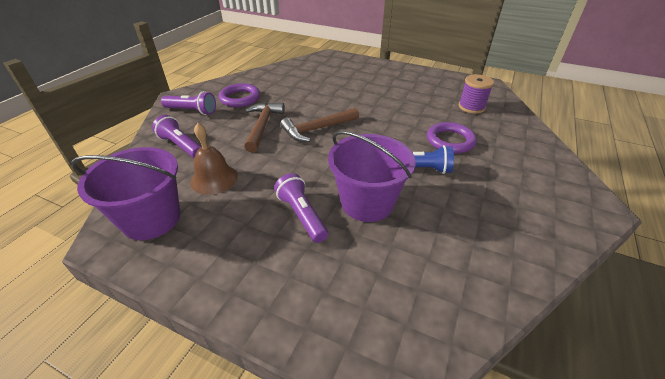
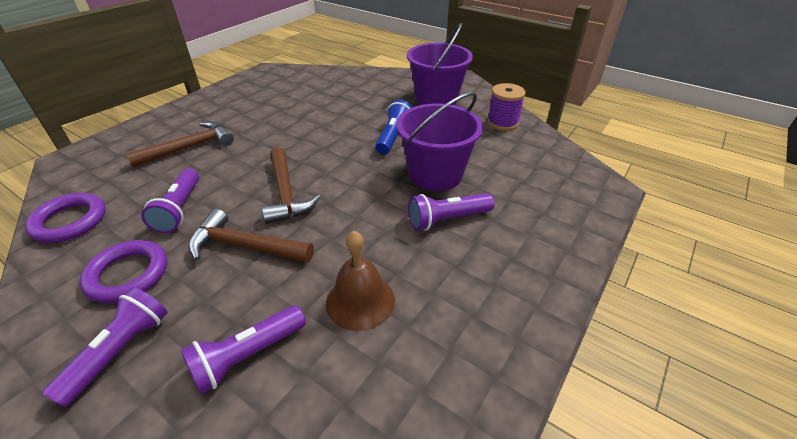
camera: 80 degrees left, 0 degrees up
(151, 219) = (434, 372): purple bucket -> purple bucket (436, 99)
(293, 97) = (179, 209): none -> purple flashlight
(356, 83) = (190, 147): none -> brown hammer
(450, 141) = (356, 112): purple ring -> purple ring (70, 221)
(471, 107) = (304, 88): purple spool -> purple spool (502, 123)

